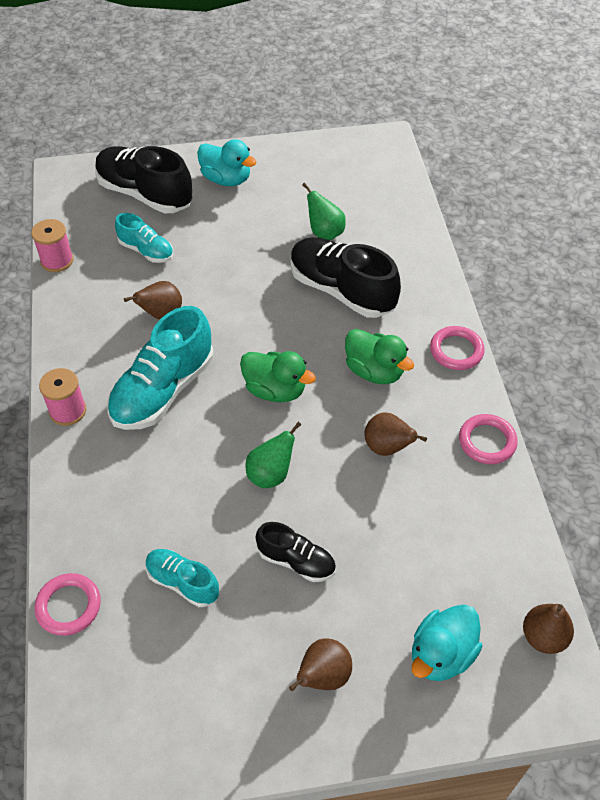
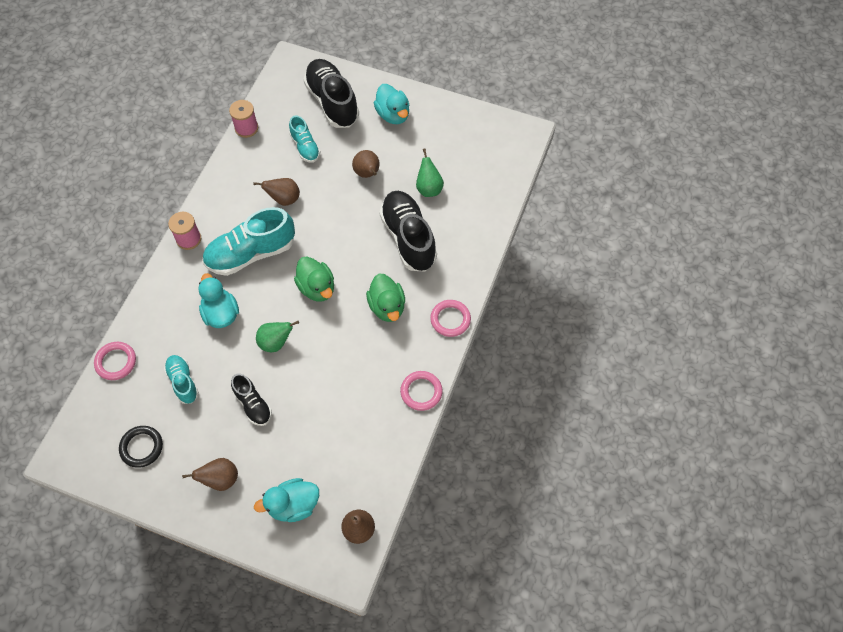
camera: 30 degrees right, 10 degrees up
(174, 476) = (221, 313): none -> turquoise duck
(183, 697) = (141, 447): none -> black ring
(387, 447) = (357, 362): brown pear -> brown pear (367, 174)

